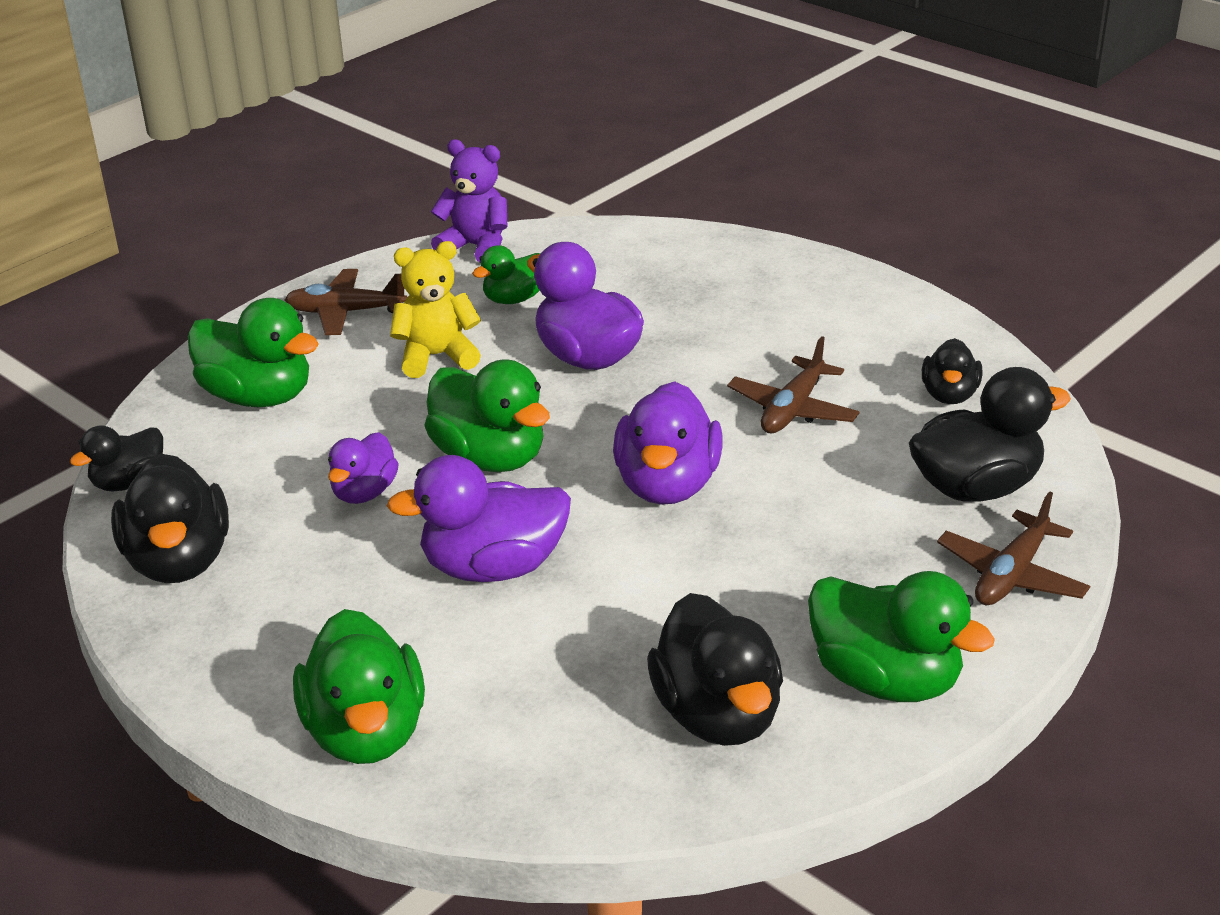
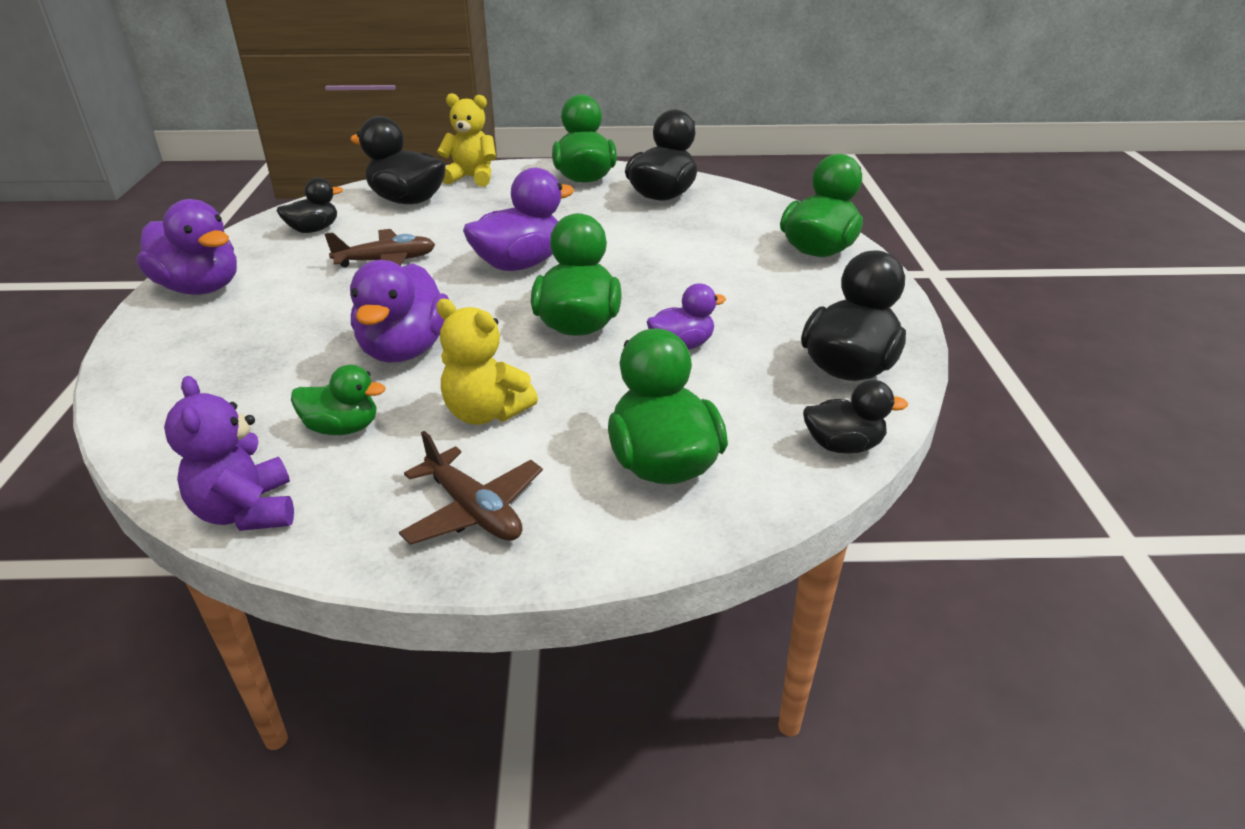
camera: 135 degrees left, 0 degrees up
(493, 567) = (668, 275): purple duck -> purple duck (200, 288)
(1011, 574) = (471, 178): brown plane -> yellow teddy bear

